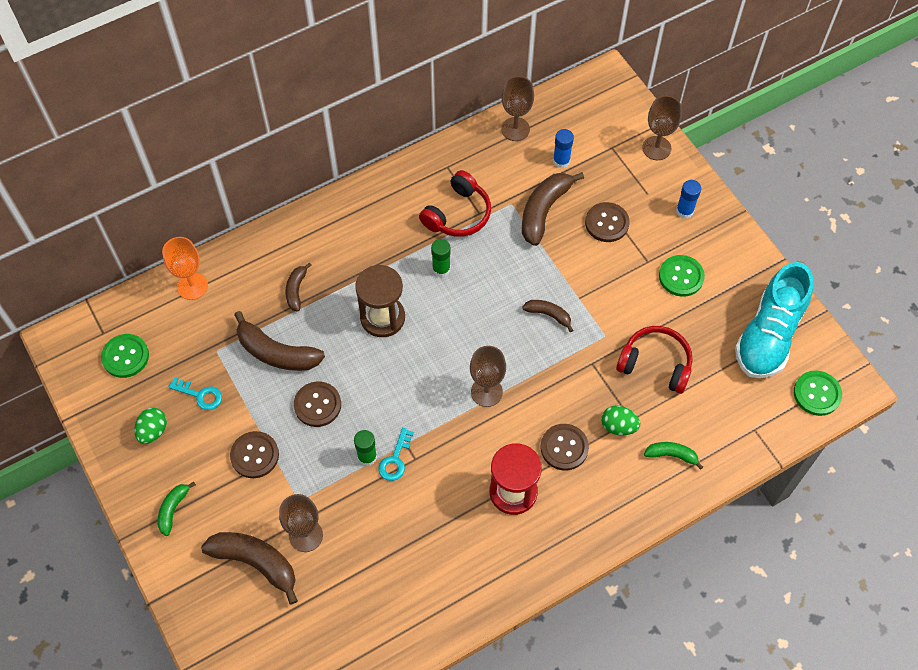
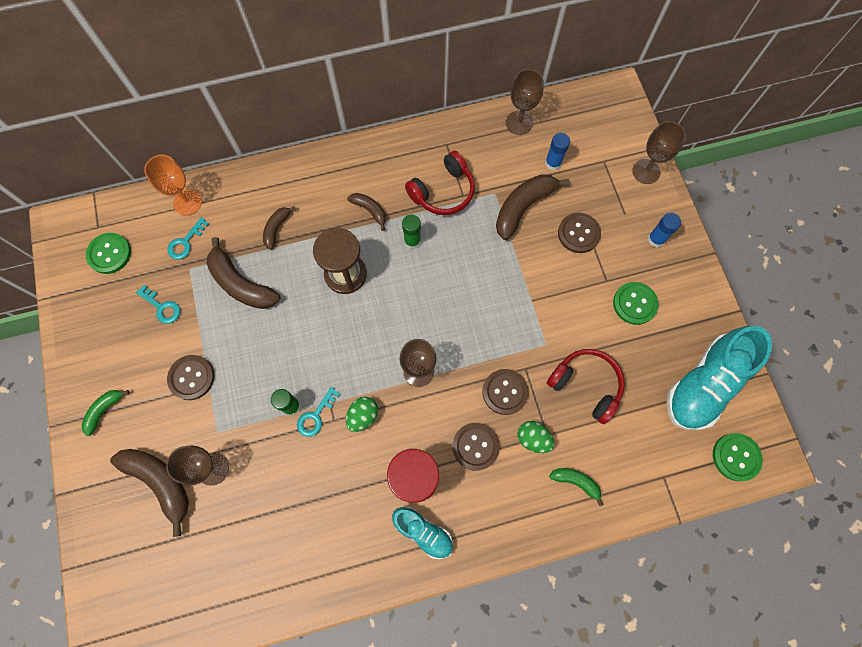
camera: 15 degrees right, 10 degrees up
(153, 431) = (111, 330): green egg -> green egg (363, 416)
(204, 326) = (186, 242): none -> turquoise key
(317, 405) = (262, 343): brown button -> brown button (505, 392)
(537, 539) = (423, 532): none -> turquoise shoe
(548, 315) = (498, 310): brown banana -> brown banana (370, 210)

